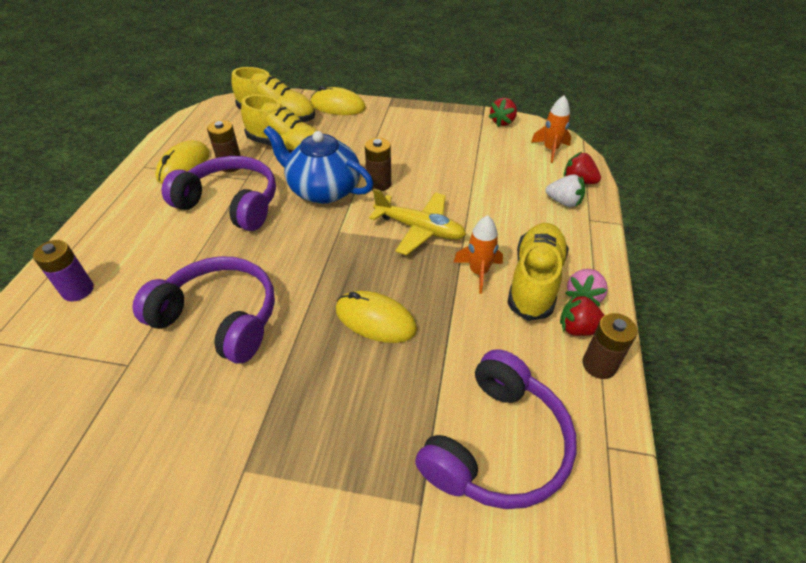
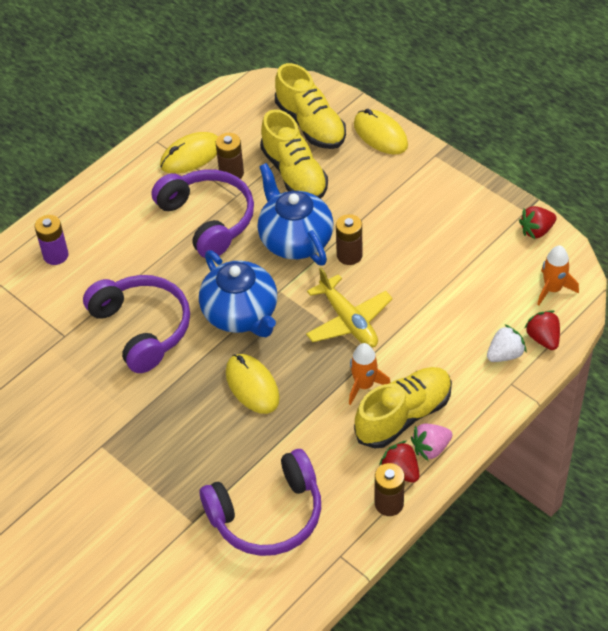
camera: 35 degrees right, 5 degrees up
(317, 263) = (241, 314): none -> blue teapot
(564, 202) = (505, 354): white strawberry -> white strawberry turned 90 degrees counterclockwise

